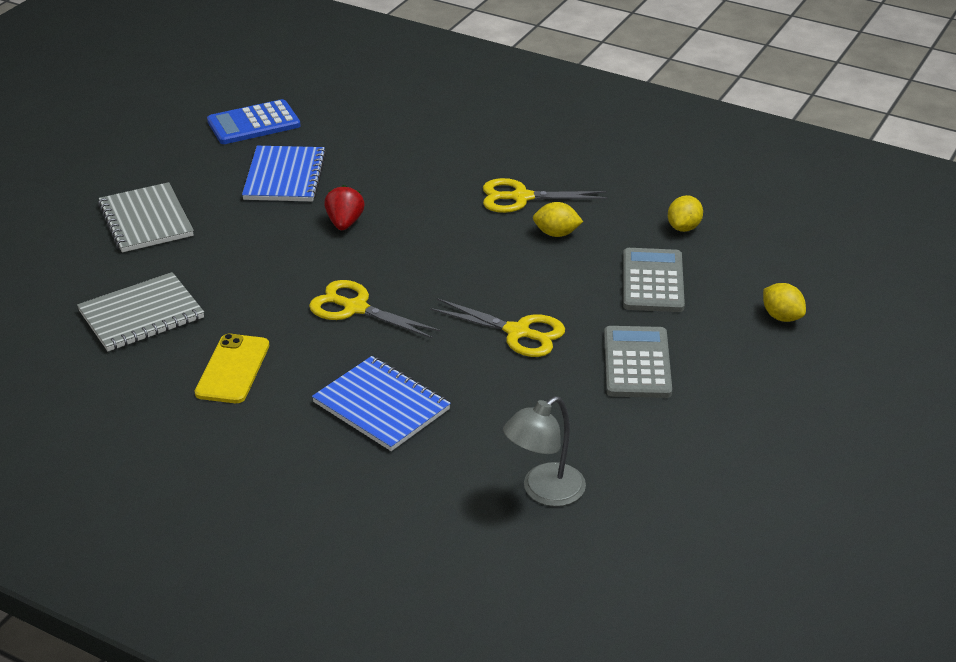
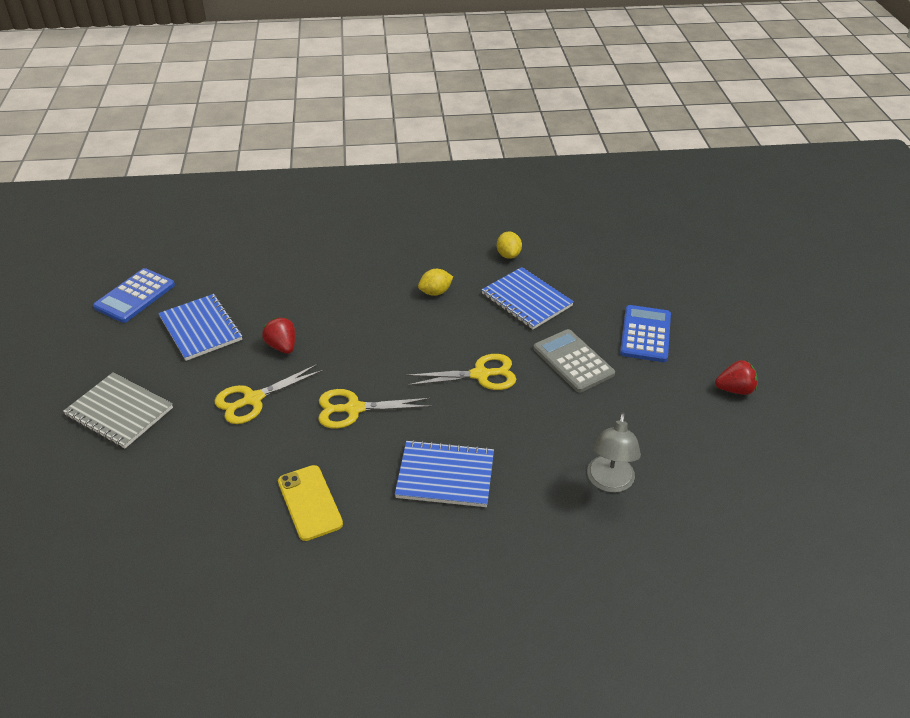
camera: 35 degrees left, 5 degrees up
(141, 315) = (192, 494): grey notebook -> none
(521, 197) = (387, 276): yellow scissors -> yellow scissors (253, 399)
(653, 281) = (526, 300): grey calculator -> blue notebook
(758, 373) = (645, 334): none -> blue calculator
(781, 317) = (621, 290): yellow lemon -> none
(803, 474) = (734, 389): none -> red strawberry

